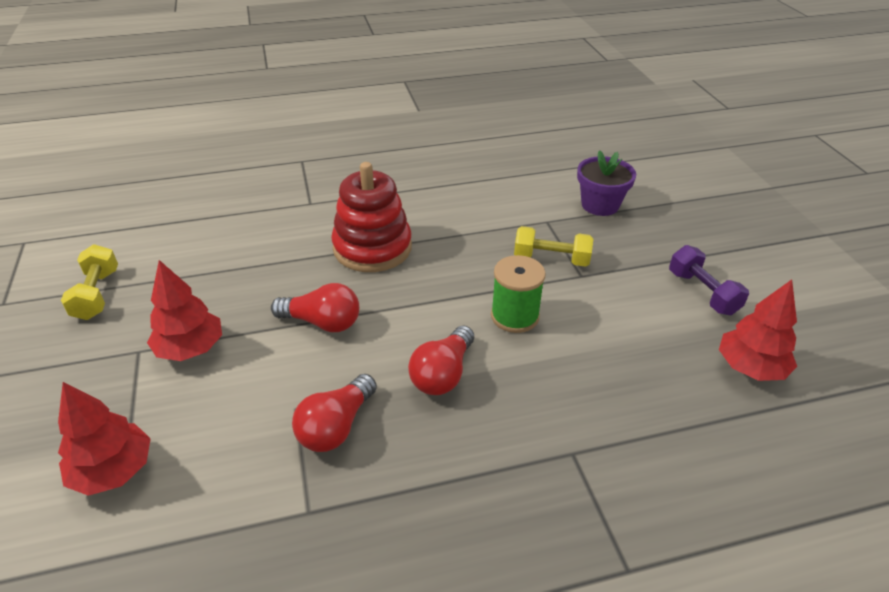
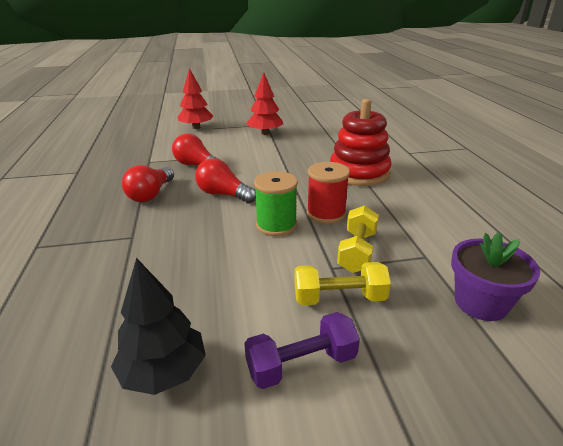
camera: 95 degrees right, 10 degrees down
(97, 294) = (308, 114): yellow dumbbell -> yellow dumbbell (339, 298)
(322, 322) = (280, 160): red light bulb -> red light bulb (151, 194)
(481, 277) = (326, 213): none -> red spool
(750, 368) = (164, 372): red tree -> black tree

